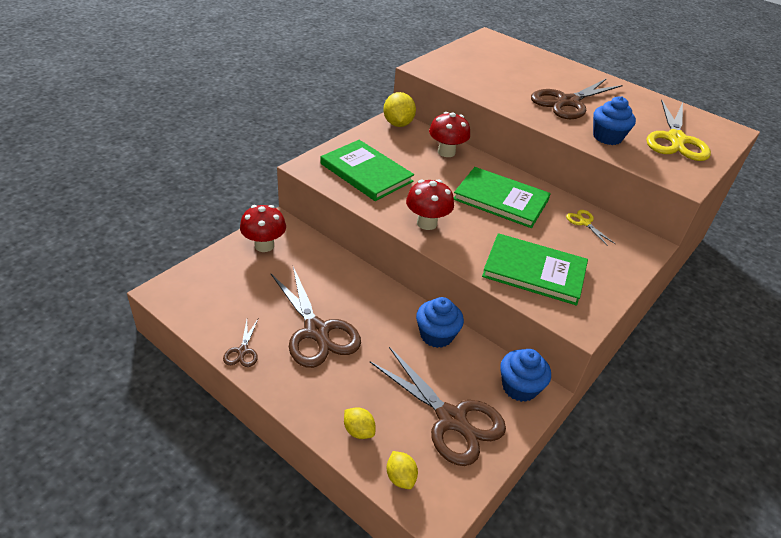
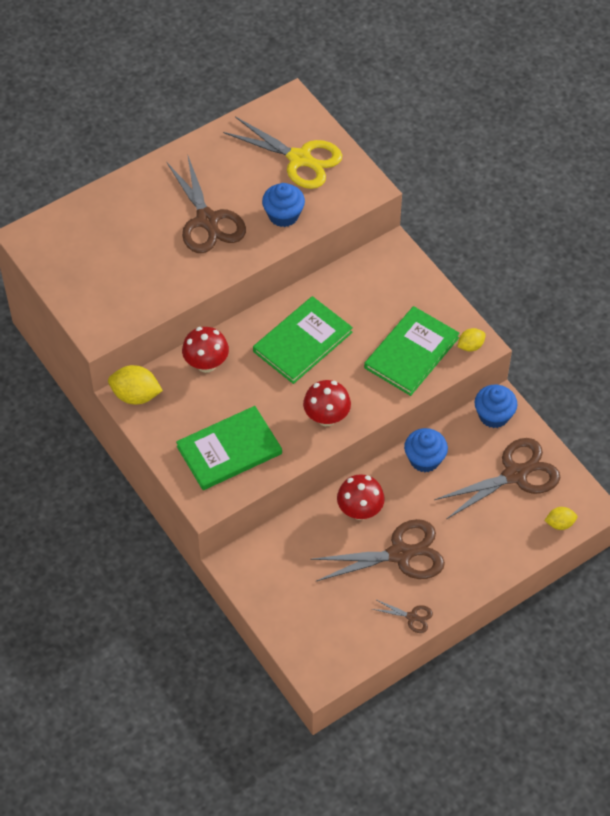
camera: 70 degrees left, 15 degrees up
(264, 245) = (268, 582): red mushroom -> red mushroom (360, 511)
(358, 431) = (513, 543): yellow lemon -> yellow lemon (470, 346)
(584, 223) = (353, 285): yellow scissors -> none

